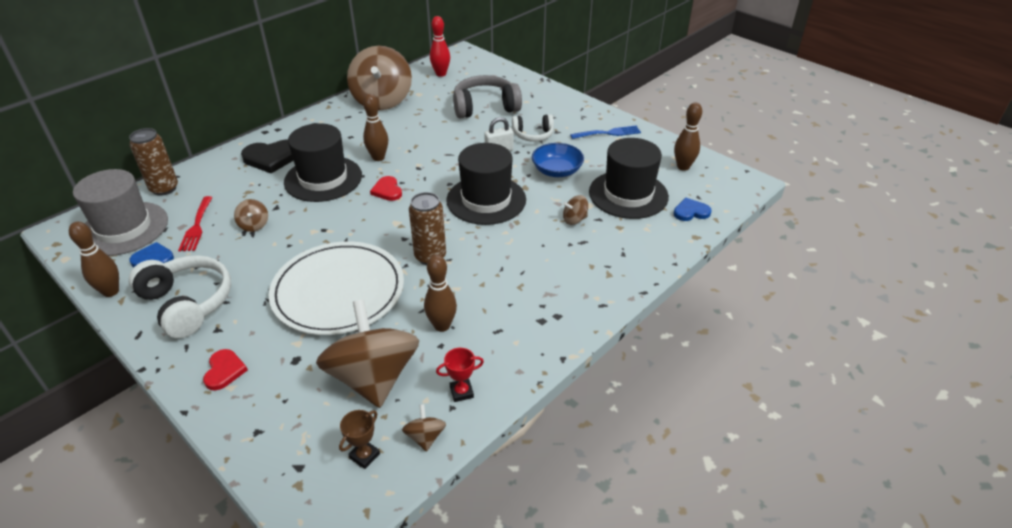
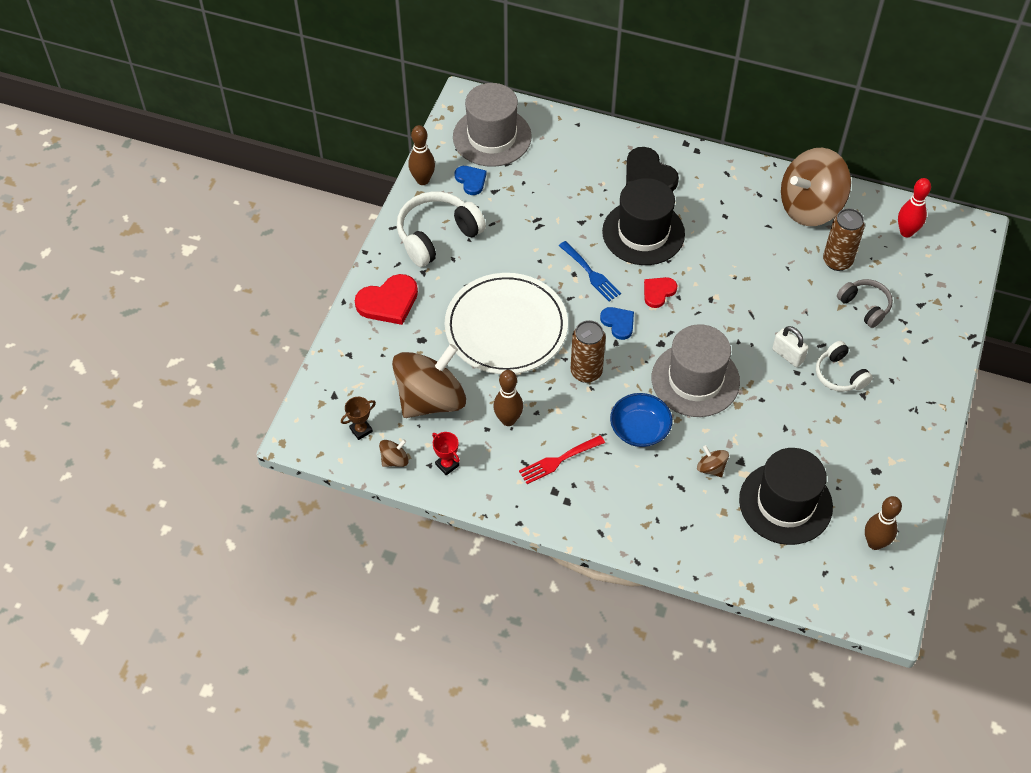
camera: 65 degrees right, 15 degrees up
(164, 188) = (555, 127): brown can -> brown can (837, 261)
(187, 304) = (437, 236): white headphones -> white headphones turned 150 degrees counterclockwise
(196, 226) = (523, 183): red fork -> red fork (558, 460)
(224, 371) = (388, 302): red heart -> red heart, size x1.66
(254, 225) = (549, 221): brown spinning top -> none
(364, 456) = (361, 430): brown trophy -> brown trophy turned 45 degrees counterclockwise
(378, 157) = (705, 258): brown bowling pin -> none
(485, 107) = (864, 306): grey headphones -> grey headphones, size x0.60
(486, 200) = (695, 380): black hat -> grey hat
(557, 171) = (785, 422): blue bowl -> blue bowl (639, 429)
(608, 133) = (895, 447): blue fork -> blue fork (591, 273)
(691, 212) = (791, 571): blue heart -> blue heart (618, 323)

